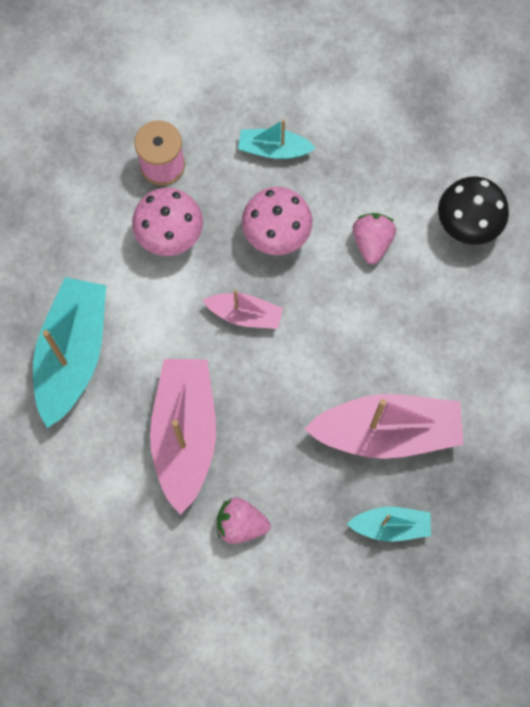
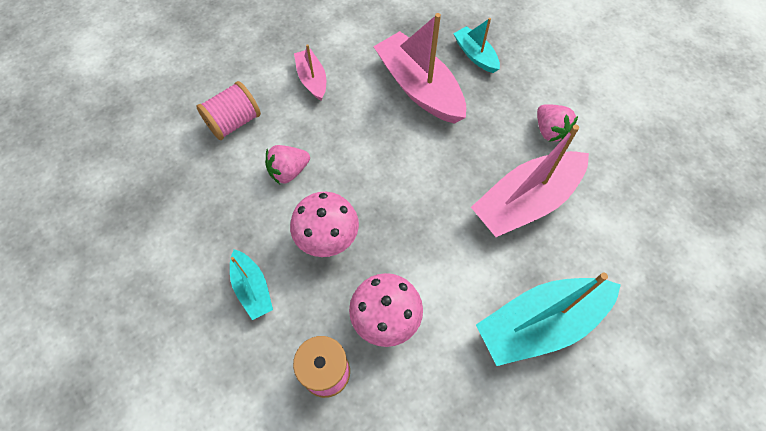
camera: 125 degrees left, 10 degrees down
(245, 314) = (408, 220): pink boat -> pink boat (312, 79)
(467, 224) = (234, 122): black mushroom -> pink spool

